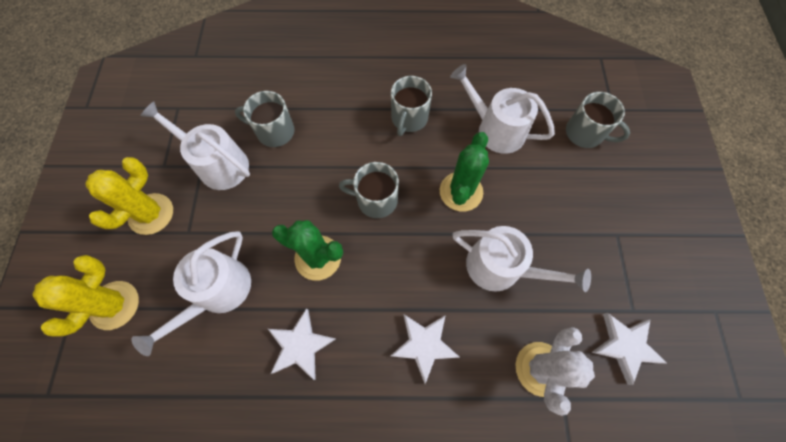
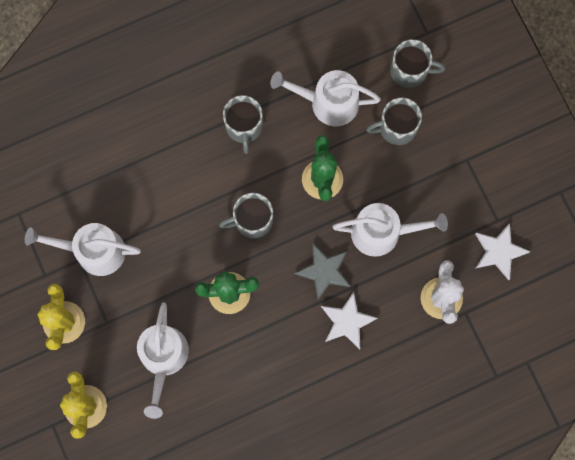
camera: 25 degrees left, 10 degrees up
(274, 131) = (126, 196): grey mug -> grey mug (396, 127)
(300, 345) = (252, 366): white star -> none
(423, 280) = (324, 271): none -> grey star

